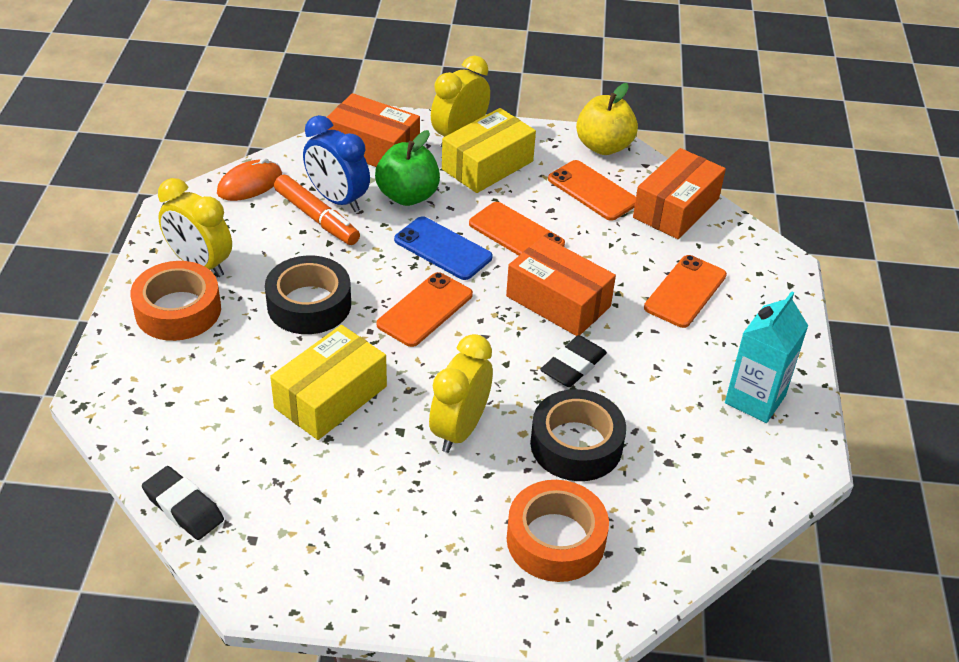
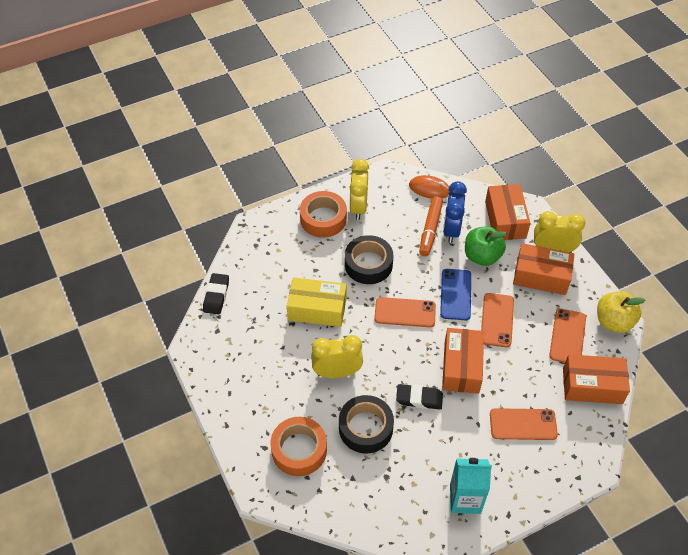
camera: 60 degrees right, 10 degrees up
(487, 165) = (541, 276): yellow box -> orange box

